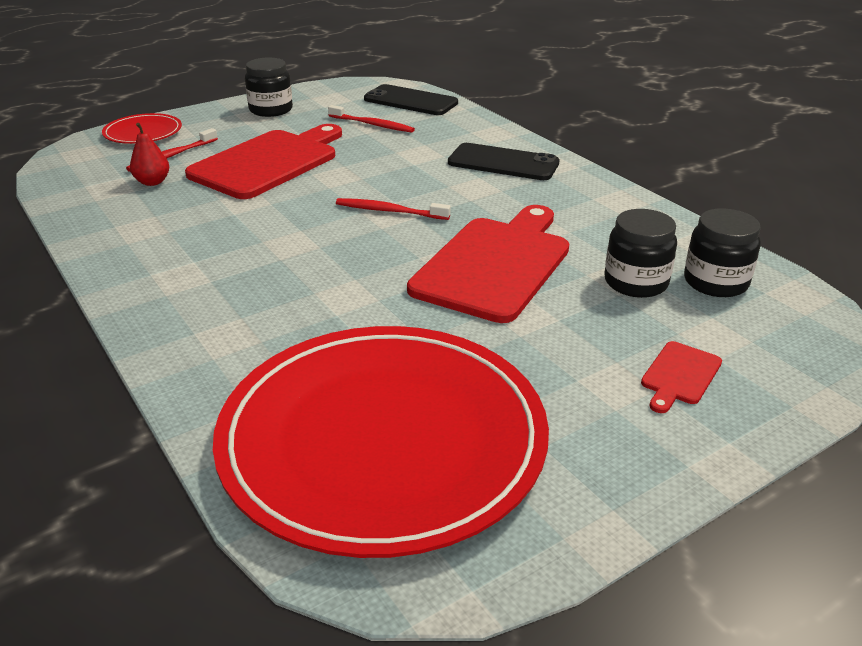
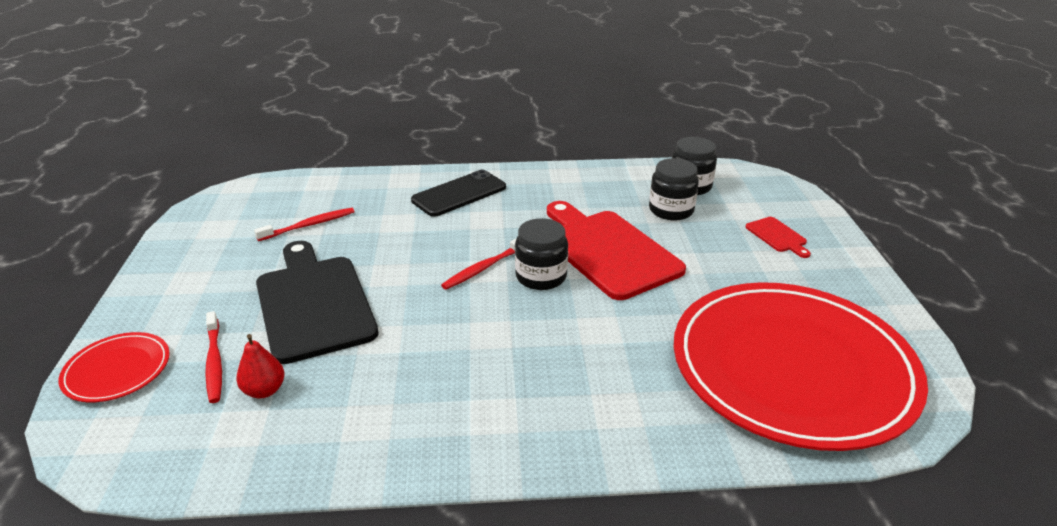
camera: 60 degrees left, 0 degrees up
(268, 162) = (313, 303): red cutting board -> black cutting board
(271, 110) = (189, 269): black jar -> black jar (541, 276)
(410, 101) = (287, 192): black phone -> none

